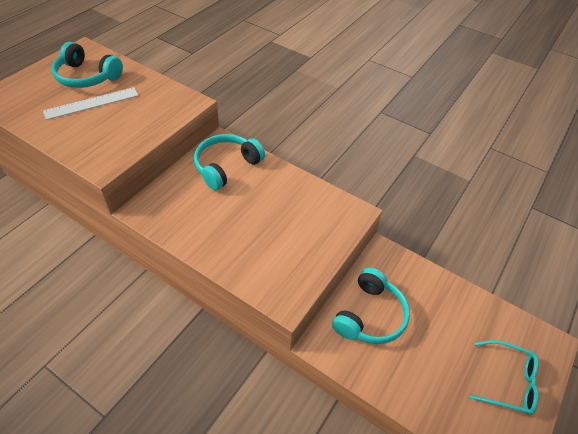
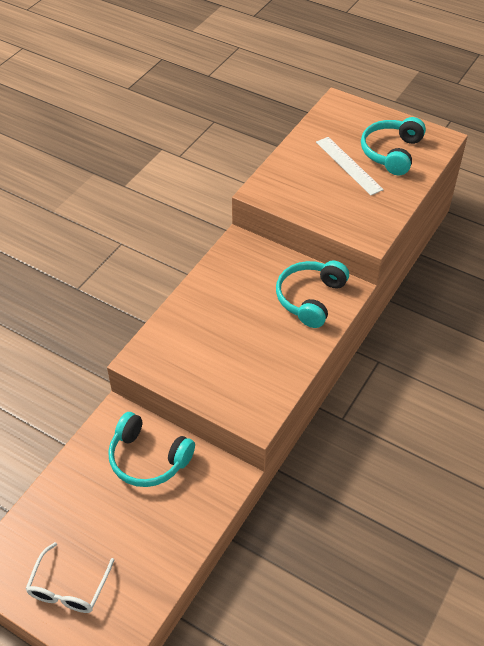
camera: 90 degrees right, 0 degrees up
(226, 166) = (310, 298): turquoise headphones -> turquoise headphones turned 105 degrees counterclockwise
(508, 382) = (69, 588): turquoise glasses -> white glasses

